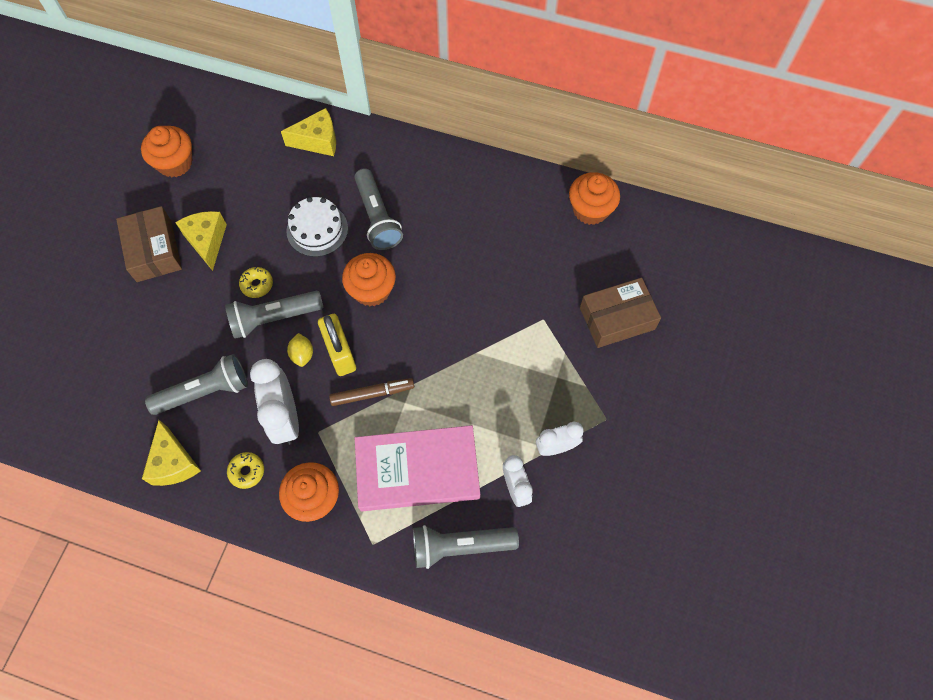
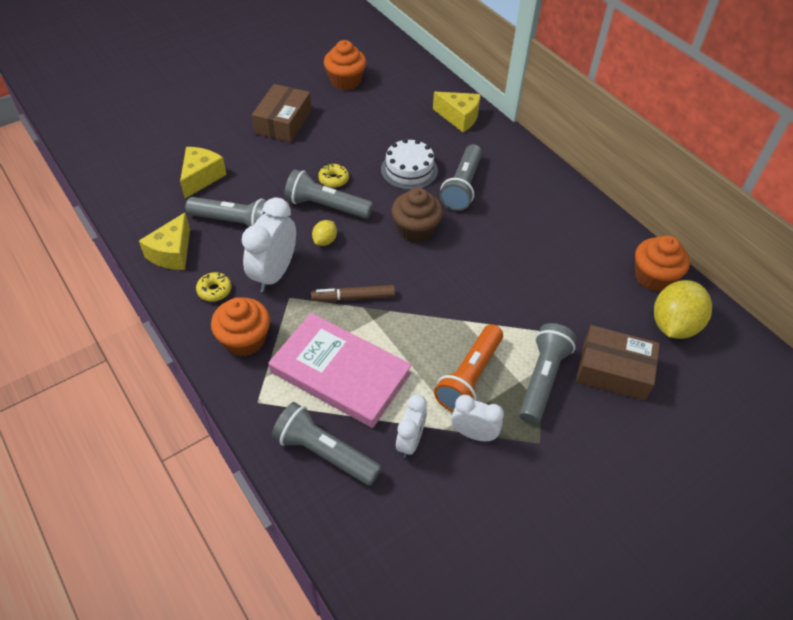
camera: 35 degrees right, 15 degrees down
(207, 241) = (324, 135): yellow cheese -> yellow cheese (201, 177)
(340, 353) = (353, 256): yellow padlock -> none
(372, 290) = (416, 230): orange cupcake -> brown cupcake
(372, 393) = (353, 297): brown marker -> brown marker turned 150 degrees clockwise
(518, 400) = (469, 377): none -> orange flashlight
(572, 363) = (542, 379): none -> grey flashlight
(632, 246) = (673, 325): none -> yellow lemon

